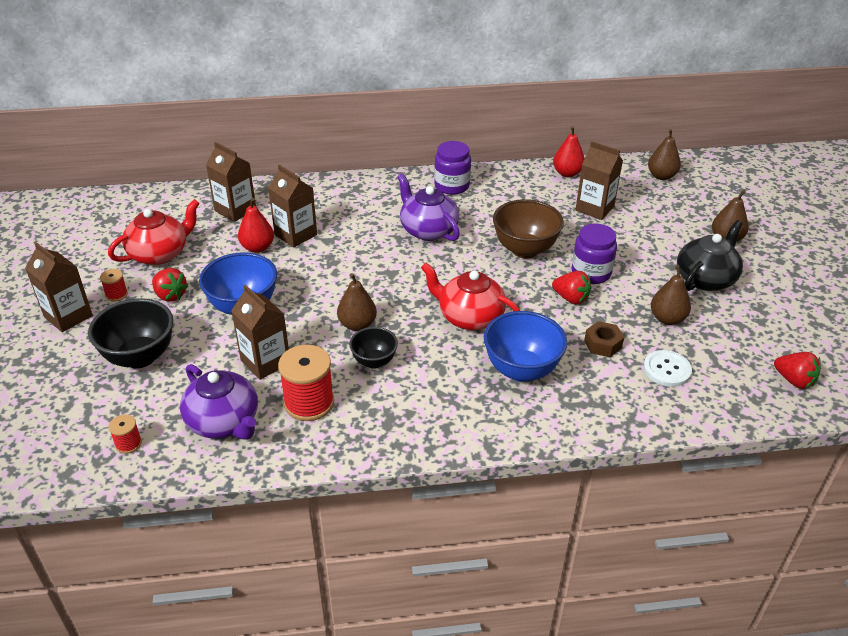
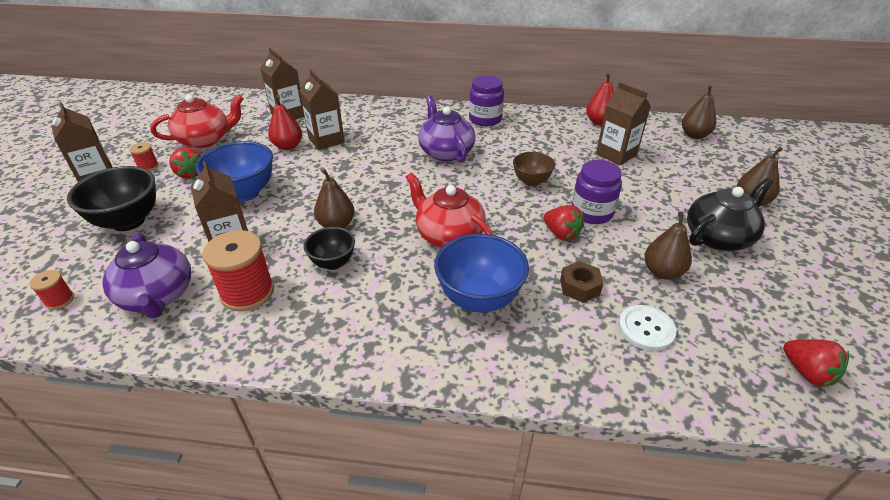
camera: 15 degrees right, 0 degrees up
(525, 250) = (531, 181): brown bowl -> brown bowl, size x0.59

